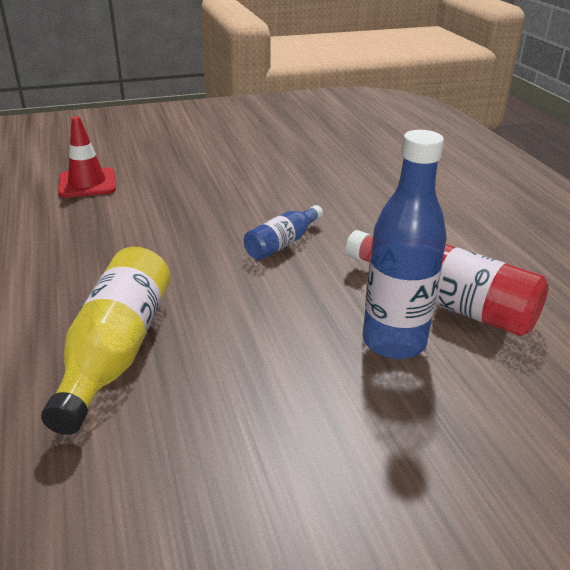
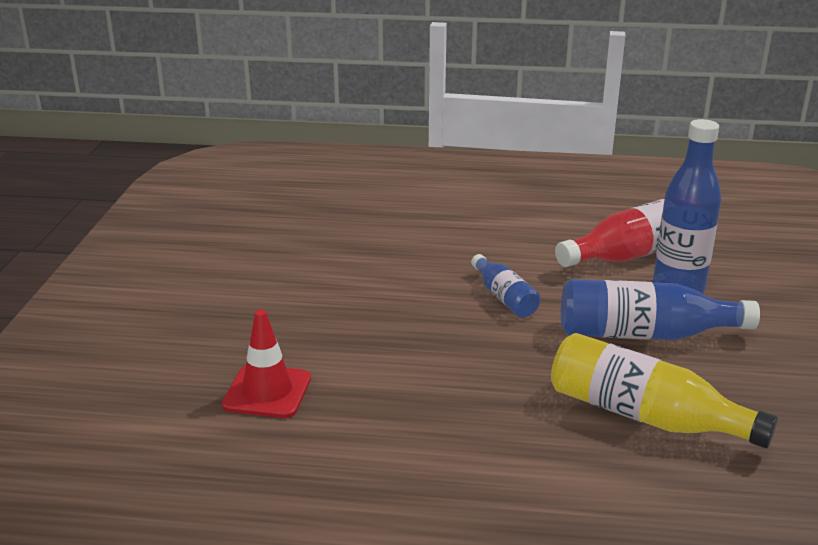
camera: 65 degrees left, 5 degrees down
(271, 331) = (644, 334): none -> blue bottle

